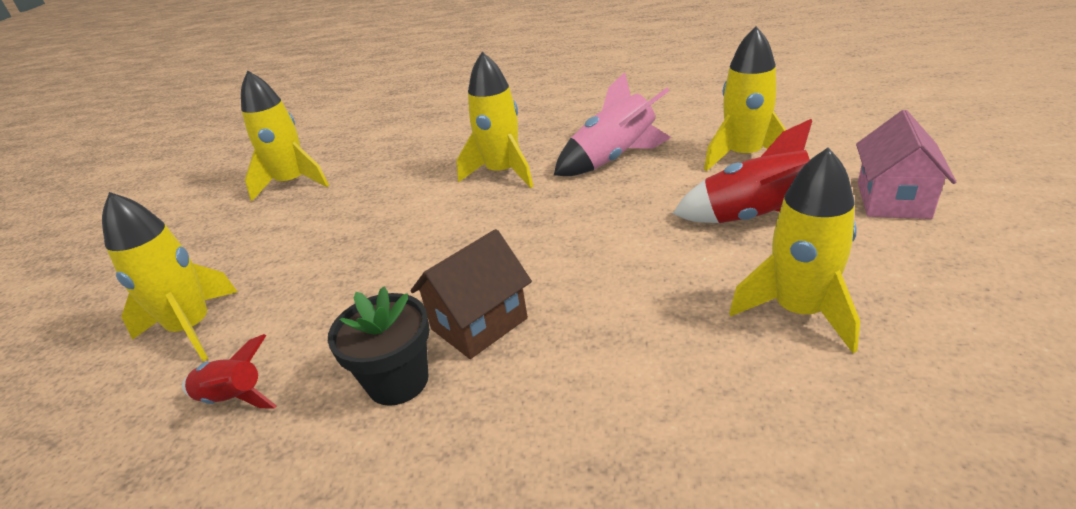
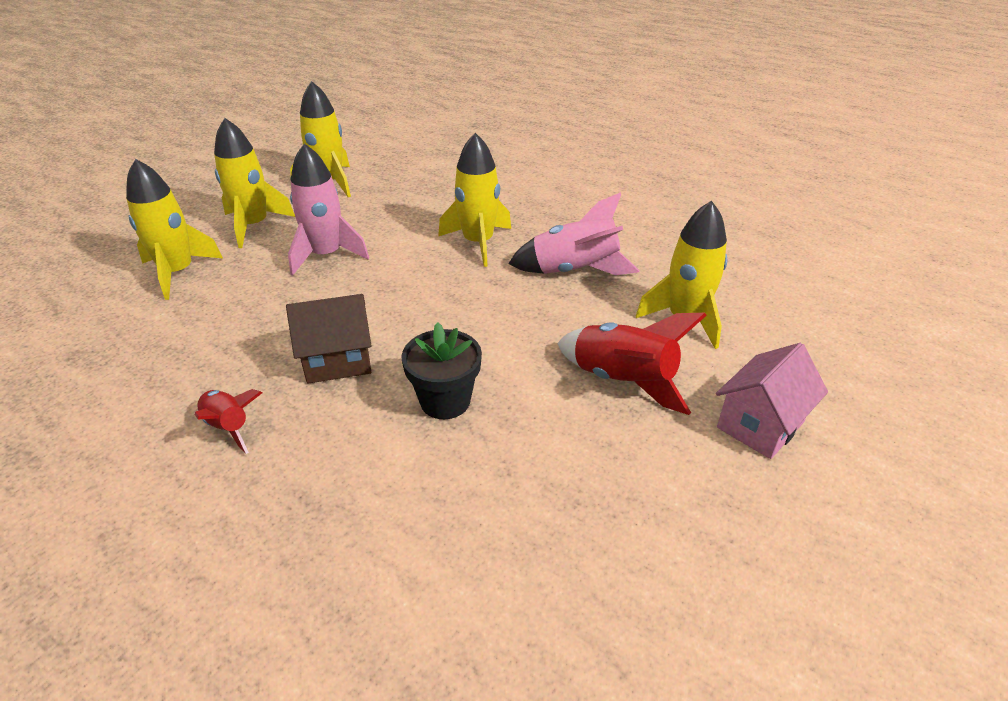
camera: 25 degrees right, 5 degrees up
(234, 398) = (160, 335): red rocket -> red rocket (229, 427)
(358, 241) = (326, 255): none -> pink rocket
(398, 381) = (253, 374): black flower pot -> black flower pot (445, 401)
(799, 311) = (558, 473): yellow rocket -> yellow rocket (254, 225)

